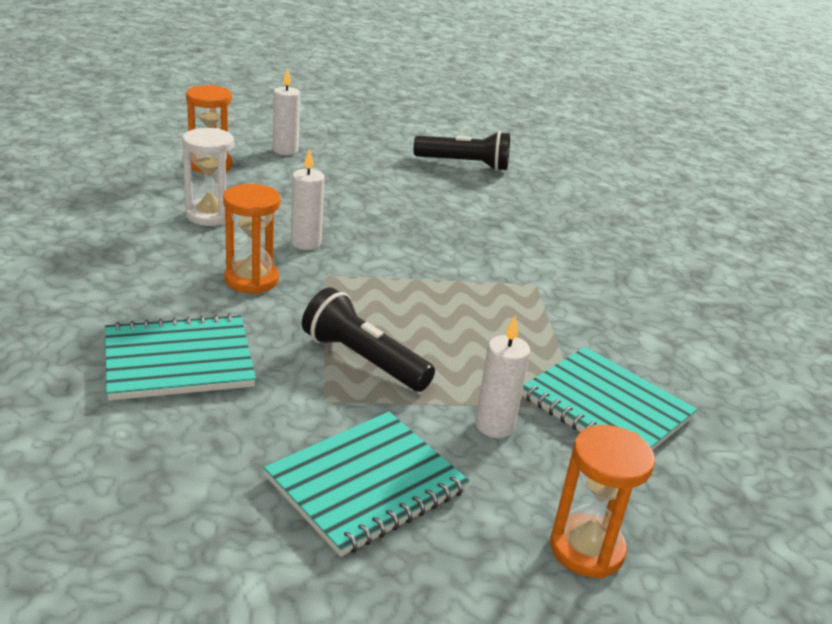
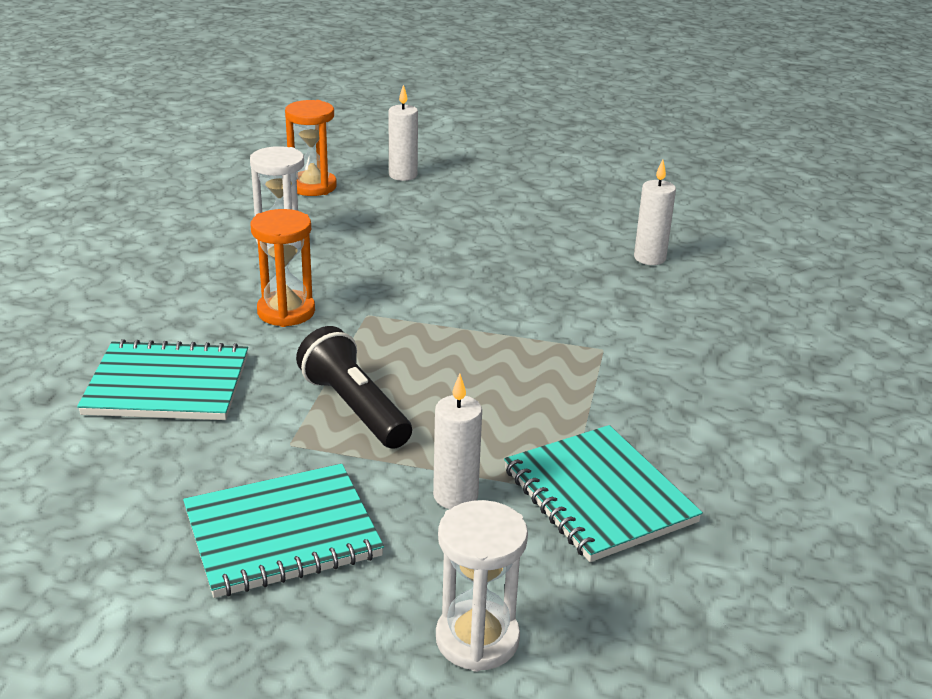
camera: 20 degrees right, 0 degrees up
(306, 243) = (366, 278): white candle -> white candle (649, 258)
(464, 164) = (603, 204): black flashlight -> none
(586, 549) = (477, 639): orange hourglass -> white hourglass

